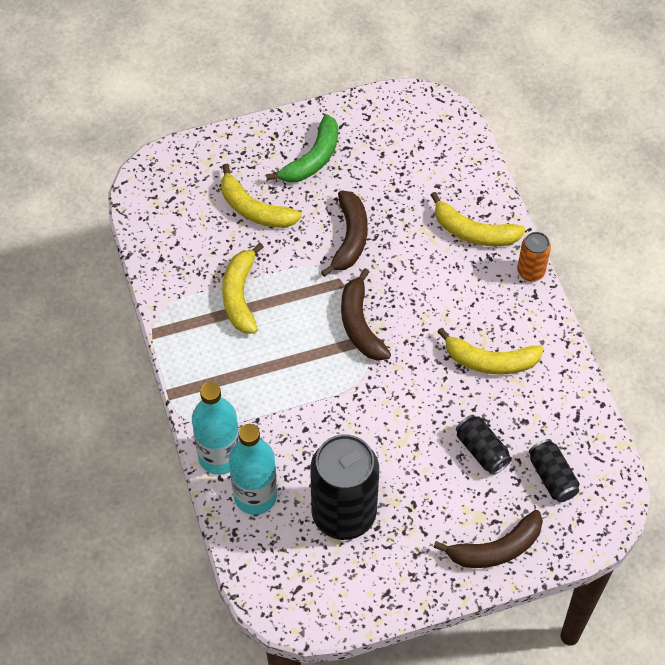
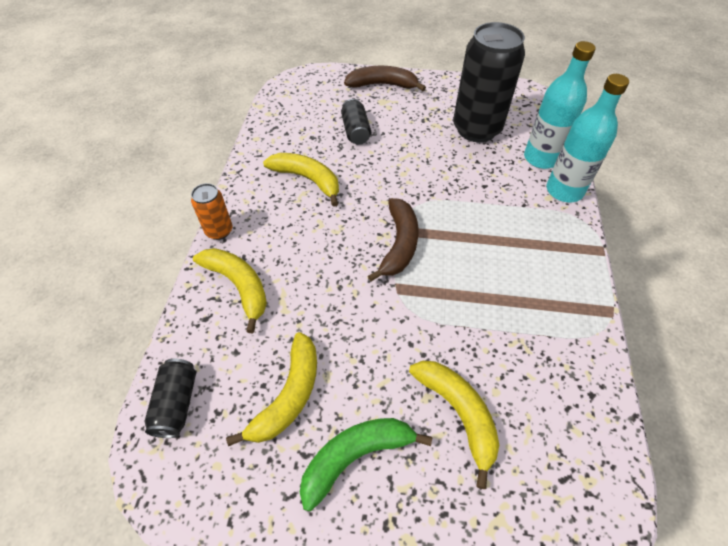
camera: 155 degrees left, 5 degrees down
(240, 295) = (508, 315): yellow banana -> yellow banana (289, 395)
(350, 238) = (364, 330): brown banana -> none
(552, 477) = (319, 104): black can -> black can (177, 403)

